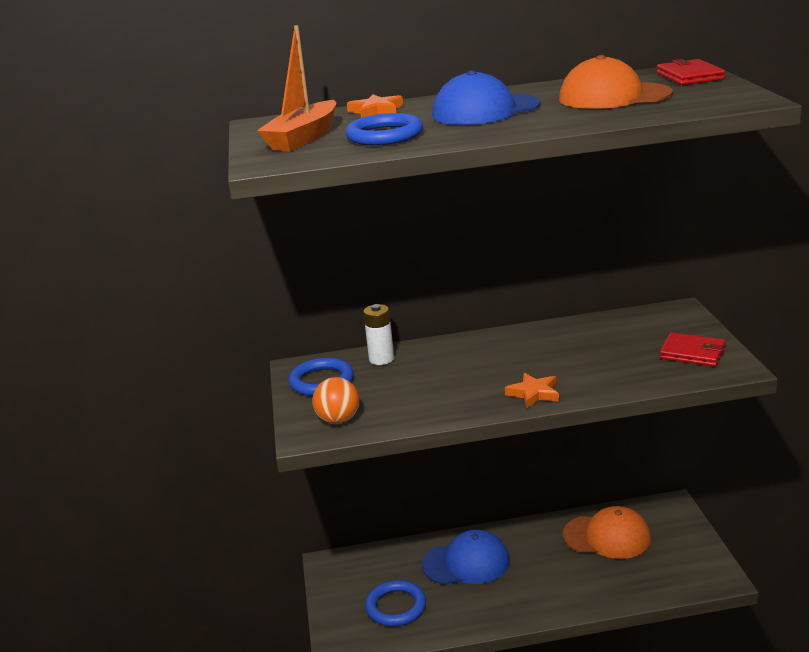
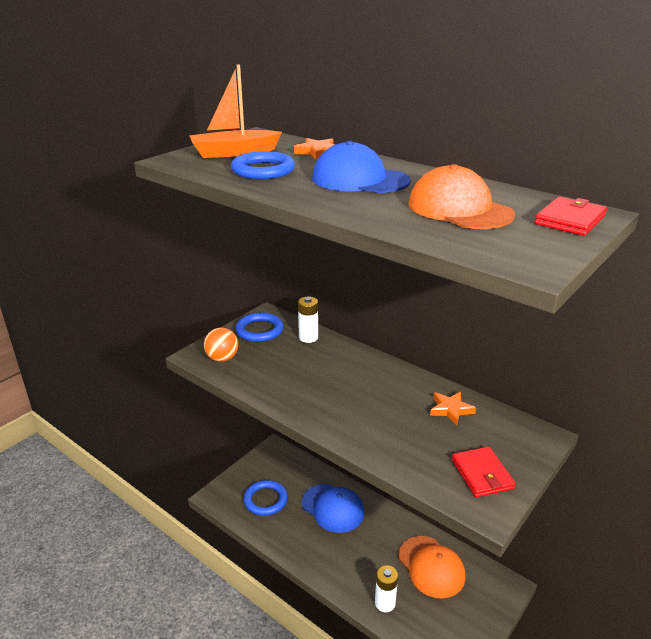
camera: 45 degrees right, 5 degrees up
(534, 393) = (332, 420): orange star -> orange star (450, 409)
(617, 588) = (385, 603): none -> white battery

